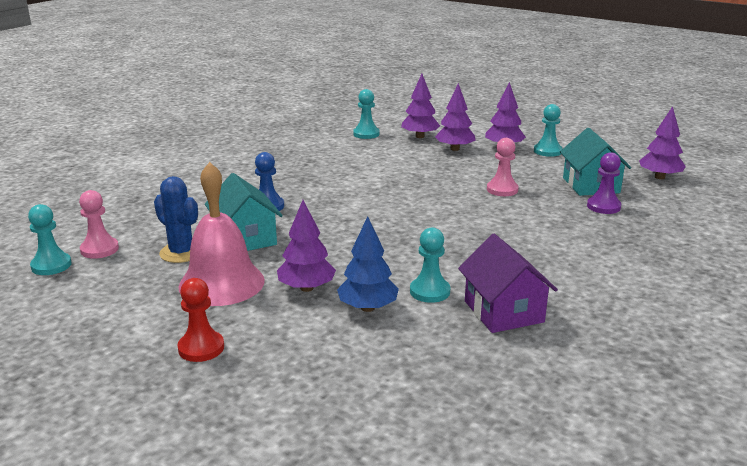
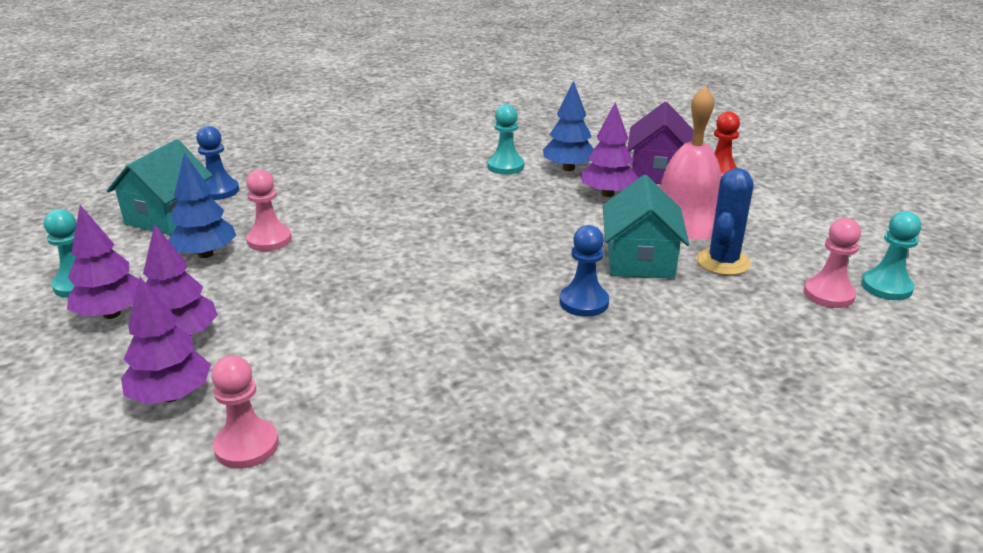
camera: 150 degrees left, 5 degrees up
(181, 253) = (723, 262): blue cactus -> blue cactus turned 45 degrees clockwise
(366, 134) = (246, 446): turquoise pawn -> pink pawn
(503, 311) = (470, 143): purple house -> purple house (658, 172)
(520, 175) = (205, 254): none -> blue tree
(603, 206) = (219, 191): purple pawn -> blue pawn
(659, 177) = (77, 204): purple tree -> none

